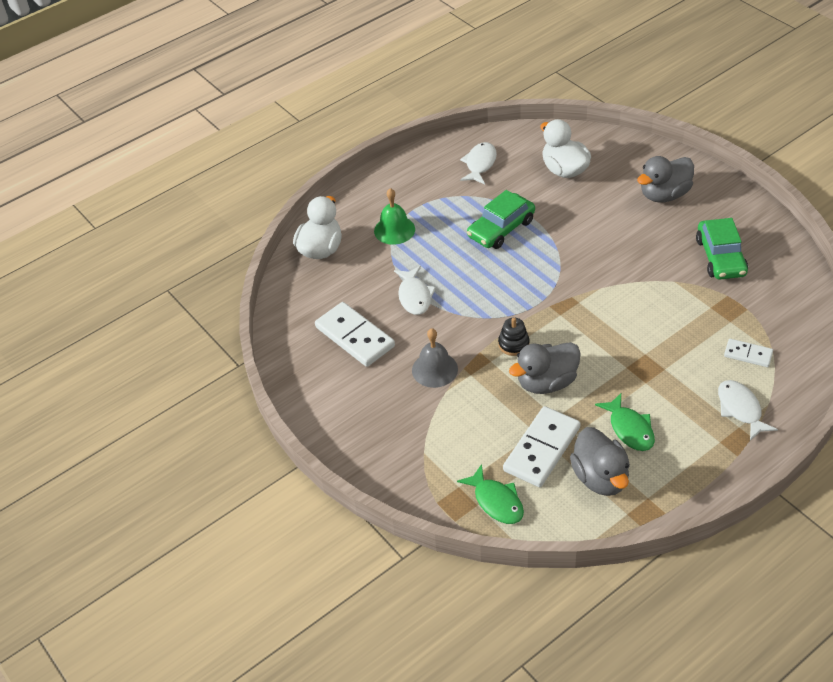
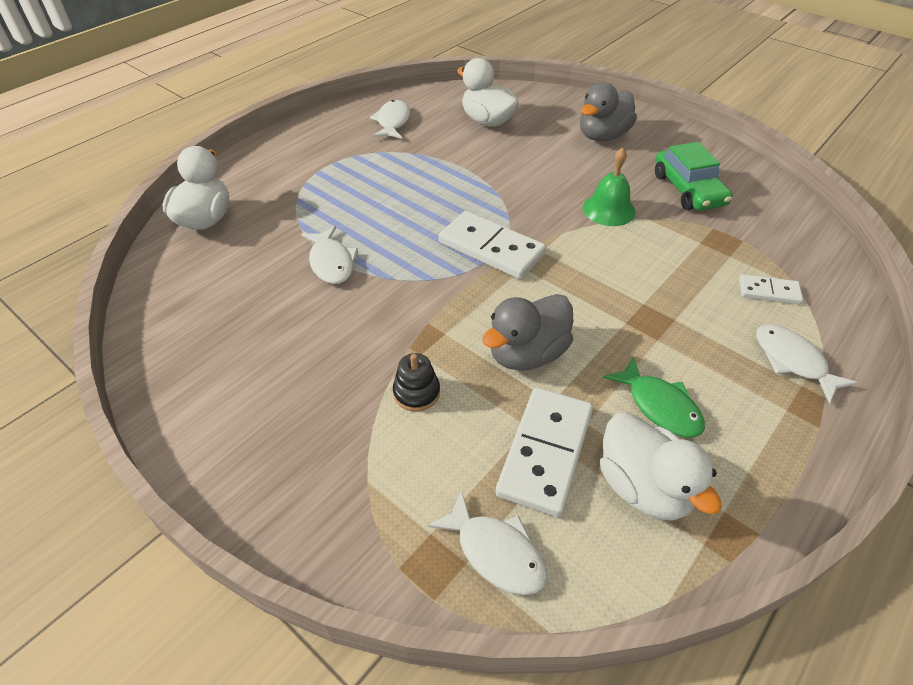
camera: 15 degrees left, 0 degrees up
(354, 337) = (252, 321): white domino -> white domino (491, 248)
(394, 230) = (299, 191): green bell -> green bell (609, 209)
(434, 369) = (369, 353): grey bell -> none
(496, 501) = (495, 552): green fish -> white fish
(501, 229) = (429, 181): green car -> none
(513, 344) = (471, 308): black stacking toy -> black stacking toy (416, 392)
(600, 477) = (643, 487): grey duck -> white duck

